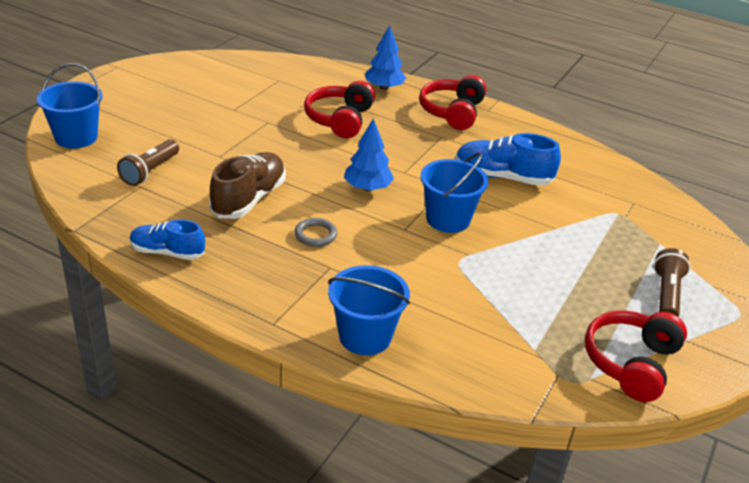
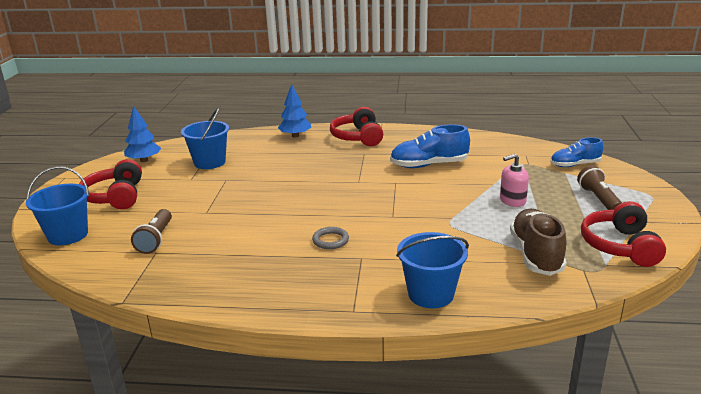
camera: 20 degrees left, 10 degrees down
(167, 252) = (220, 291): blue shoe -> blue shoe (575, 165)
(249, 199) = (256, 233): brown shoe -> brown shoe (536, 254)
(340, 120) = (281, 163): red headphones -> red headphones (116, 197)
(367, 188) = (341, 199): blue tree -> blue tree (144, 160)
(448, 219) = (417, 201): blue bucket -> blue bucket (209, 162)
(558, 258) = (512, 201): none -> pink soap dispenser

